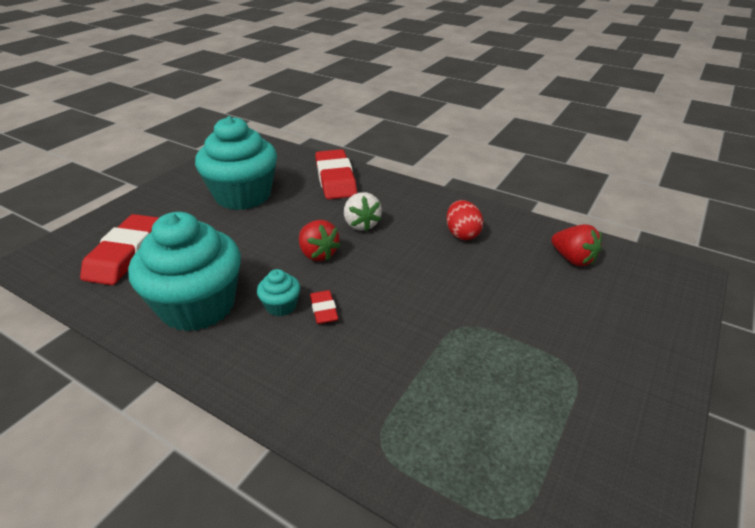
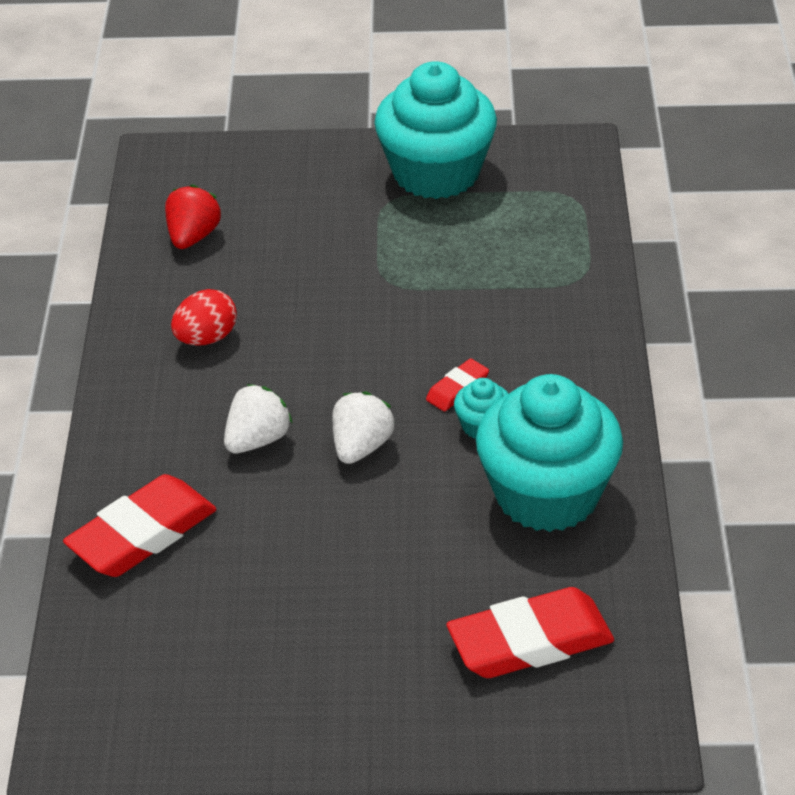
camera: 120 degrees left, 5 degrees up
(243, 195) = (280, 618): turquoise cupcake -> turquoise cupcake (436, 173)
(318, 254) = (361, 447): red strawberry -> white strawberry

